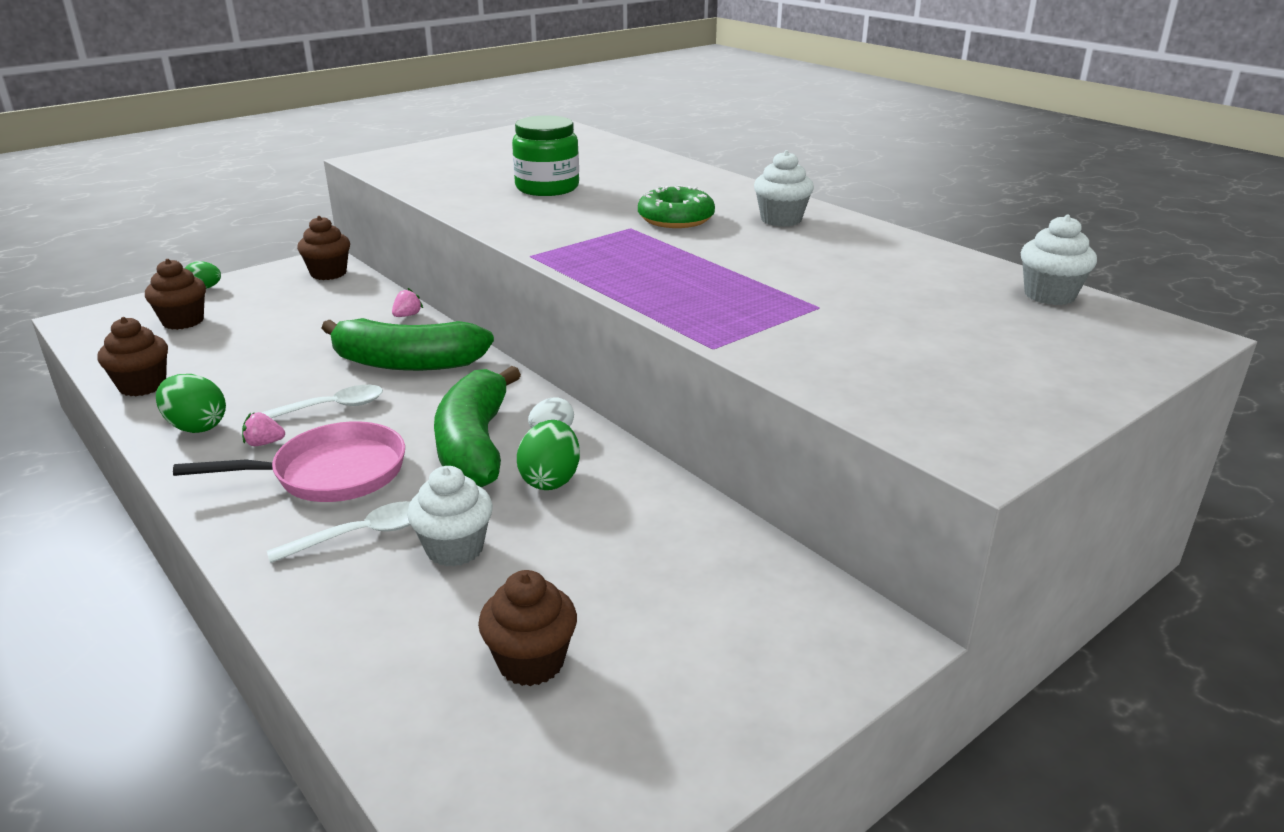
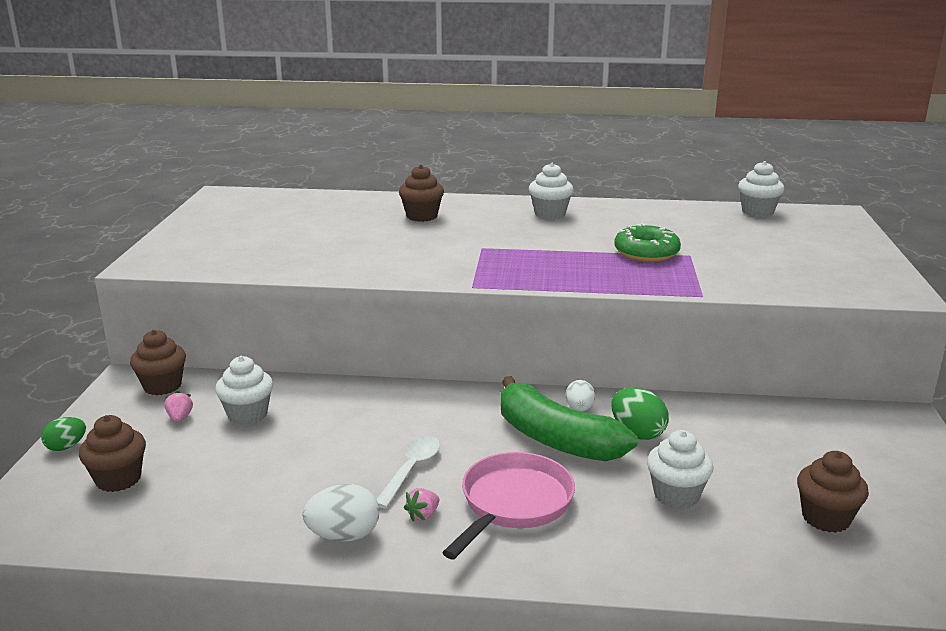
camera: 45 degrees left, 5 degrees down
(142, 386) = (217, 538): brown cupcake -> brown cupcake (422, 216)
(196, 427) = (344, 536): green egg -> white egg
(329, 316) = (247, 415): none -> white cupcake
(360, 535) = (614, 522): white spoon -> none
(407, 315) = (311, 386): pink strawberry -> pink strawberry (180, 418)
(407, 363) = (392, 416): green banana -> none
(547, 188) = (355, 240): green jar -> none
(676, 219) = (493, 233): green donut -> green donut (646, 252)

